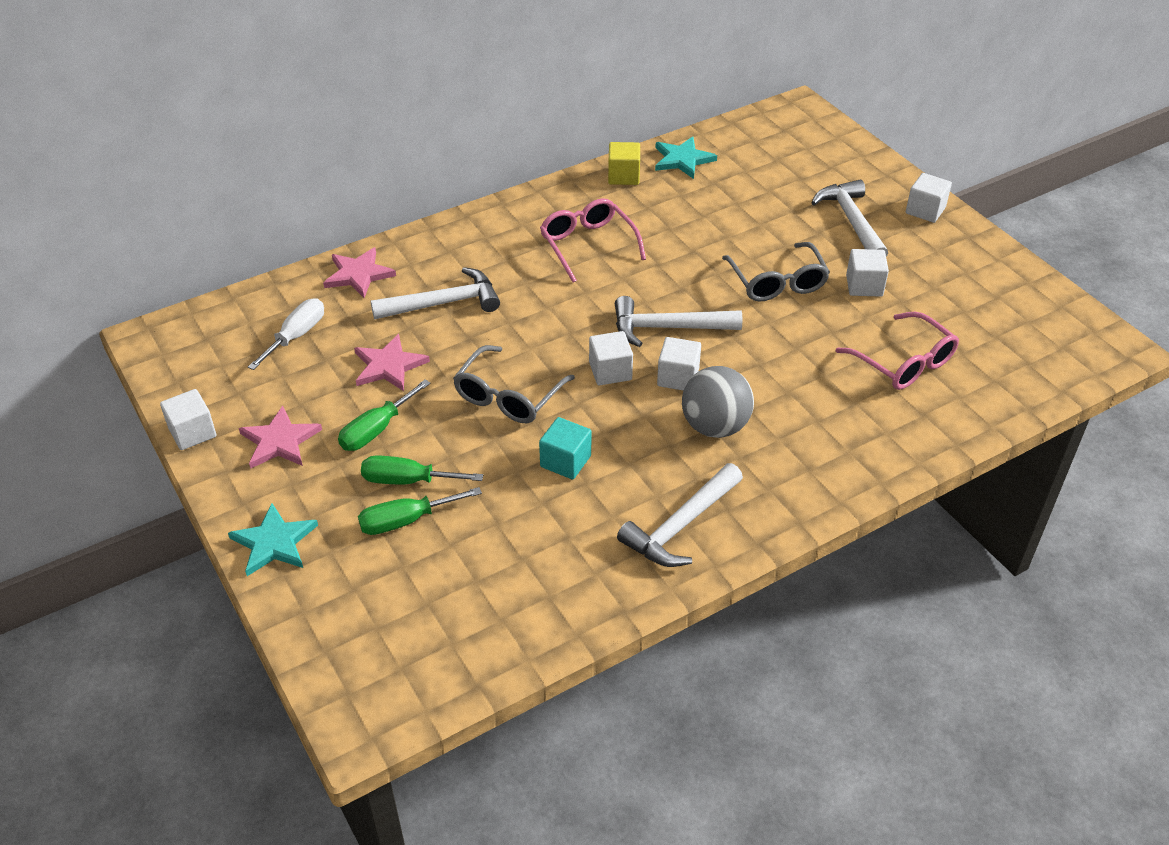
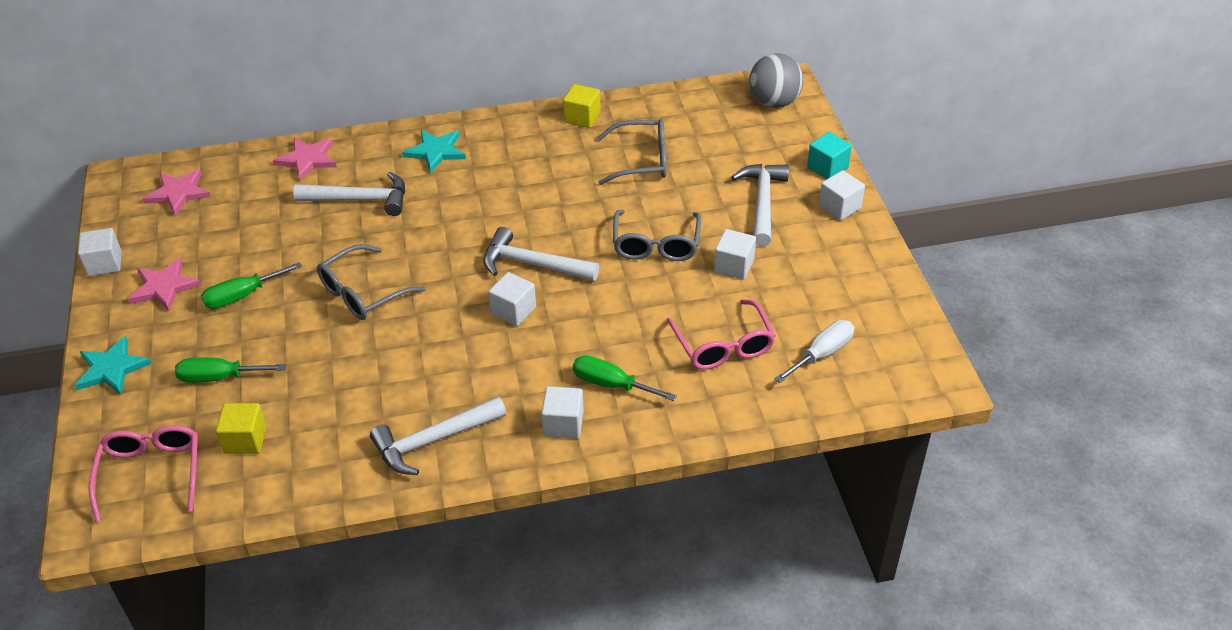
camera: 20 degrees right, 0 degrees up
(296, 336) = (228, 201): white screwdriver -> white screwdriver (822, 354)
(388, 366) = (284, 244): pink star -> pink star (178, 193)
(407, 481) = (240, 344): green screwdriver -> green screwdriver (611, 384)
(478, 578) = (245, 440): none -> yellow cube
(565, 461) = (374, 360): turquoise cube -> turquoise cube (827, 167)
(588, 245) = (511, 174): pink glasses -> pink glasses (151, 473)
(610, 371) = (460, 291): white cube -> white cube (563, 424)
(682, 159) = (644, 112): turquoise star -> turquoise star (436, 151)
(710, 205) = (642, 161): none -> grey glasses
(715, 426) = (517, 362): grey ball -> grey ball (774, 102)

